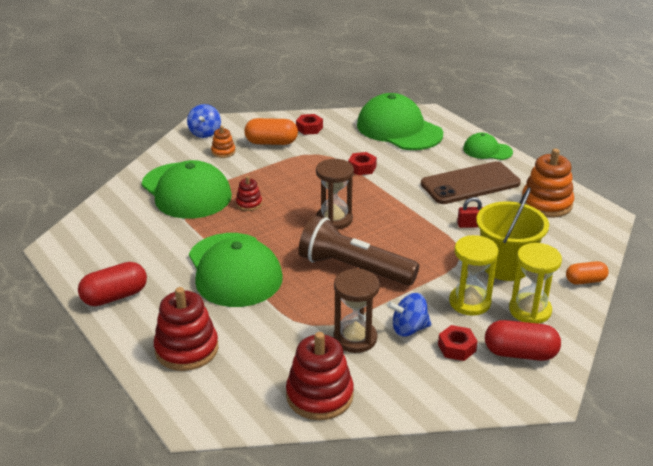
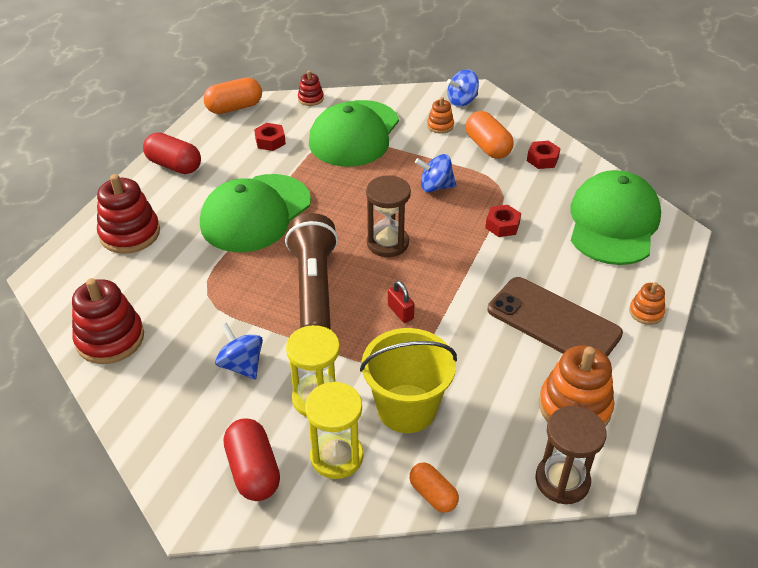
camera: 60 degrees right, 10 degrees up
(69, 238) = (234, 108): none -> orange capsule
(249, 204) = (366, 178): red stacking toy -> red stacking toy (310, 99)
(292, 178) = (435, 187): none -> blue spinning top
(355, 338) = (204, 331): brown hourglass -> brown hourglass (562, 480)
(456, 348) = (232, 413): red nut -> red nut (270, 141)
(470, 225) = (465, 350): red padlock -> red padlock (400, 312)
(487, 150) = (646, 312): green cap -> orange stacking toy

